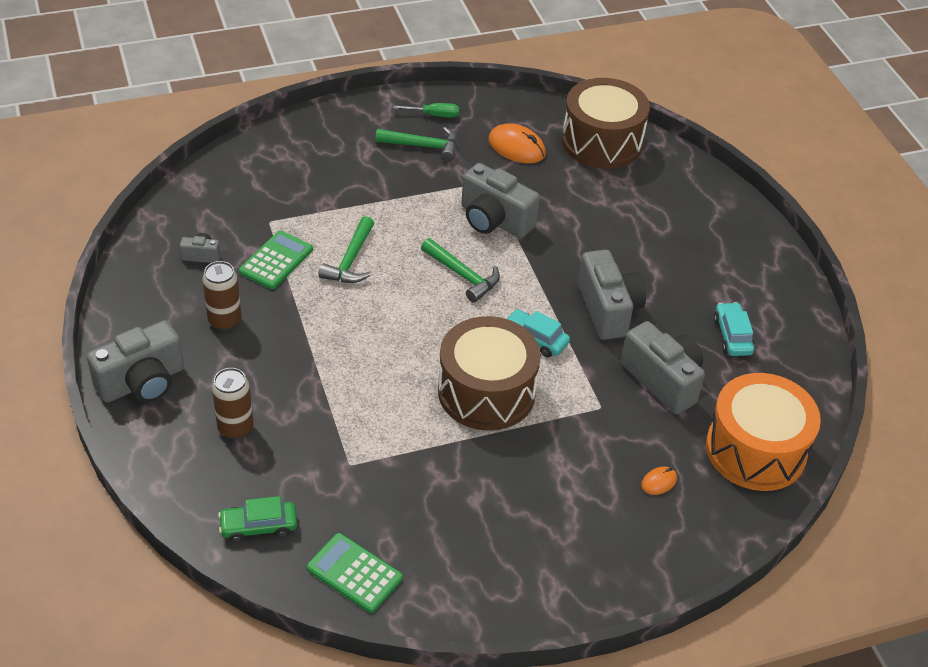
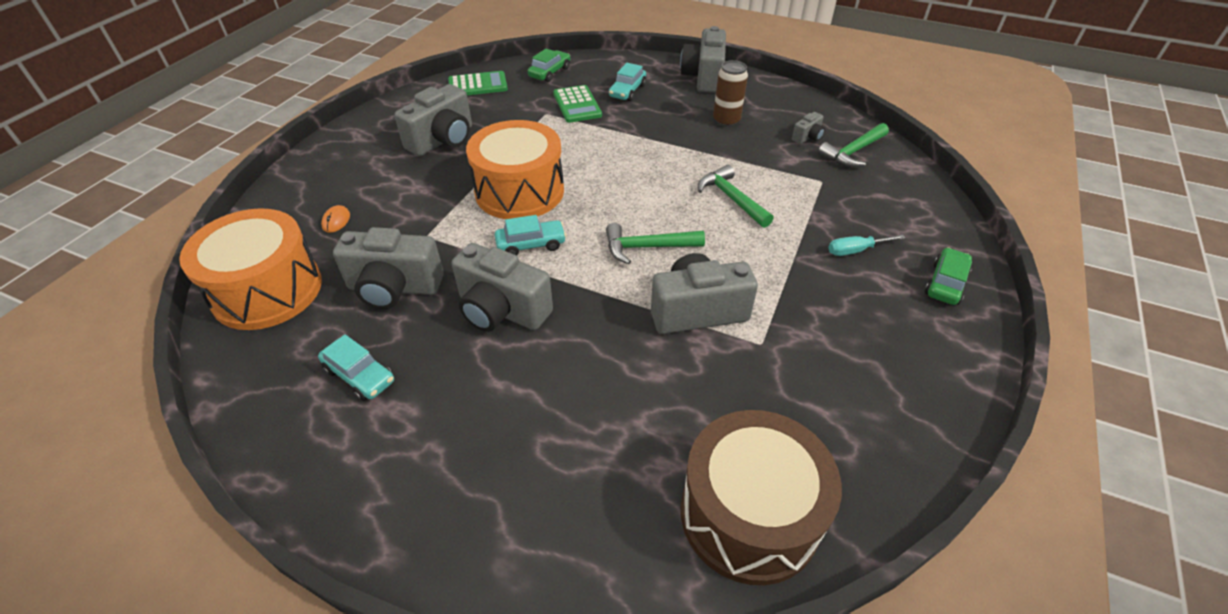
camera: 135 degrees right, 0 degrees up
(235, 428) = (627, 91): brown can -> turquoise car
(276, 261) = (768, 165): green calculator -> green calculator (577, 105)
(337, 127) = (945, 283): none -> green car
(345, 175) = (855, 250): none -> turquoise screwdriver
(423, 146) = (866, 329): green hammer -> green hammer (853, 152)
(434, 115) = (924, 374): green screwdriver -> none
(481, 510) = (443, 140): none -> grey camera
(486, 392) = (519, 191): brown drum -> orange drum
(516, 147) = (805, 410): orange mouse -> none

